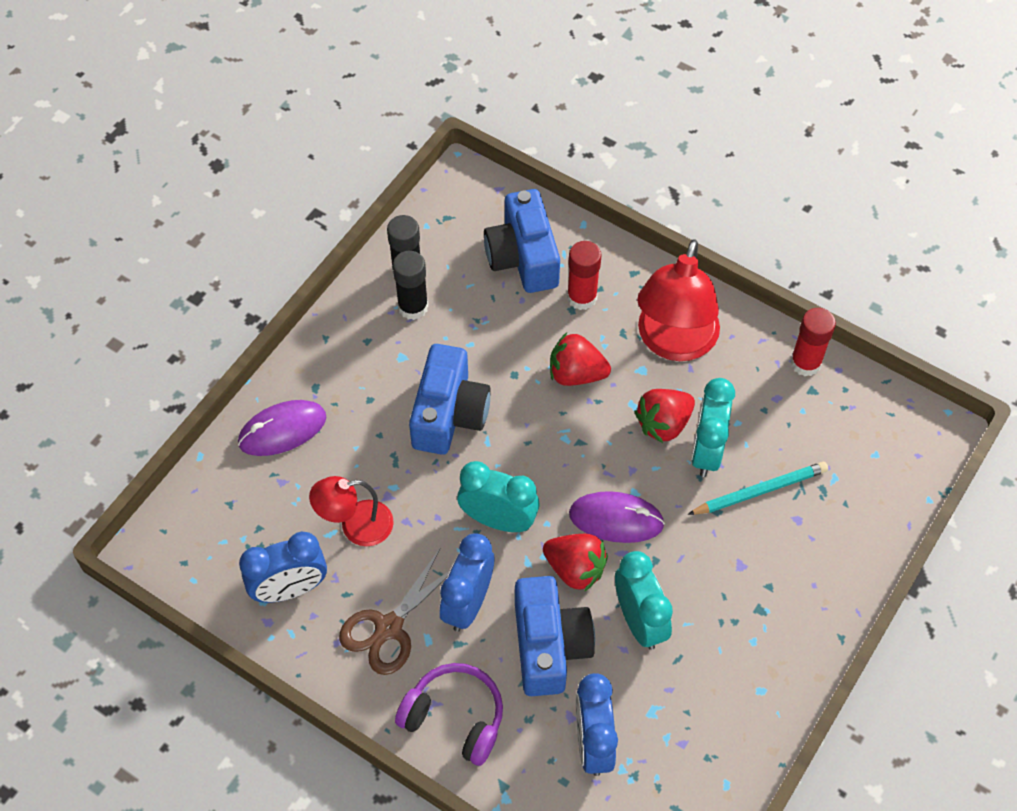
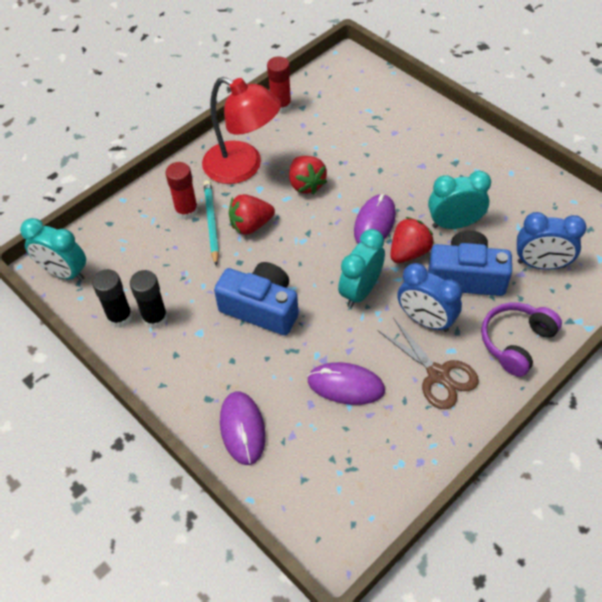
camera: 75 degrees left, 5 degrees down
(290, 589) = (393, 441): blue clock -> none
(356, 526) = (346, 385): red lamp -> purple mouse
(523, 257) = (137, 240): blue camera -> none
(576, 374) = (251, 225): red strawberry -> red strawberry turned 45 degrees clockwise
(706, 451) = (333, 166): turquoise clock -> turquoise clock (64, 273)
(760, 491) = (370, 146): turquoise pencil -> turquoise pencil (211, 223)

